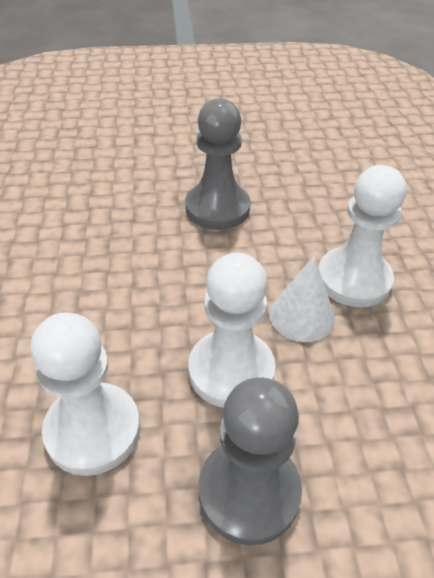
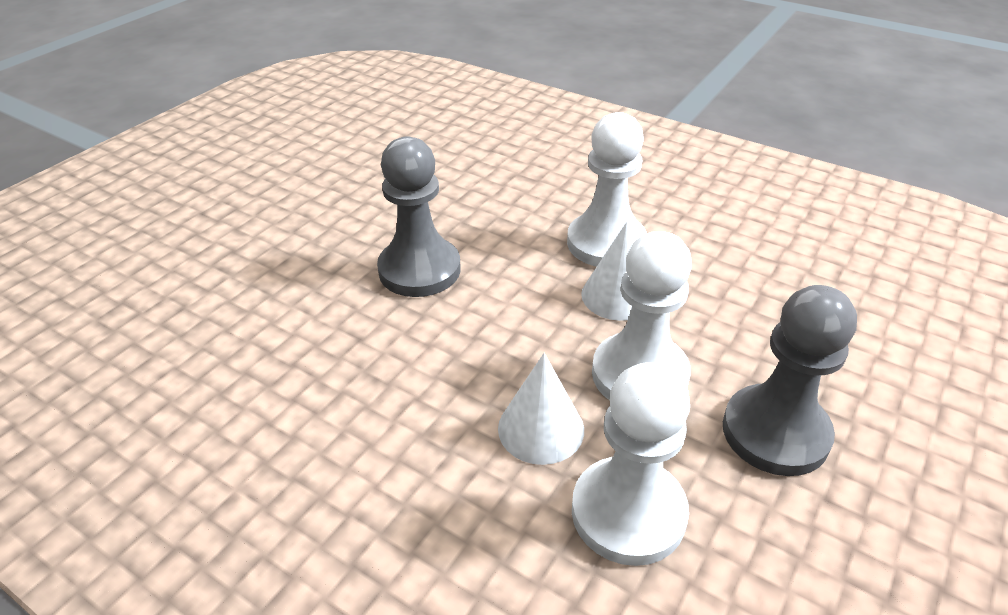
camera: 50 degrees left, 5 degrees down
(130, 343) = (541, 428): none -> white cone

